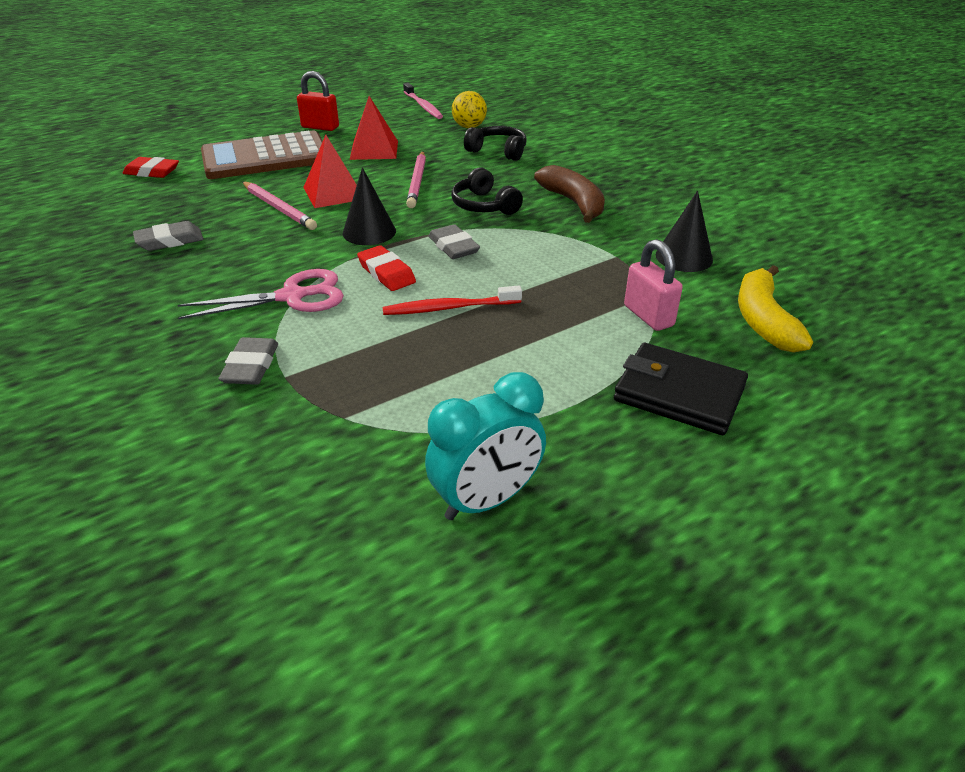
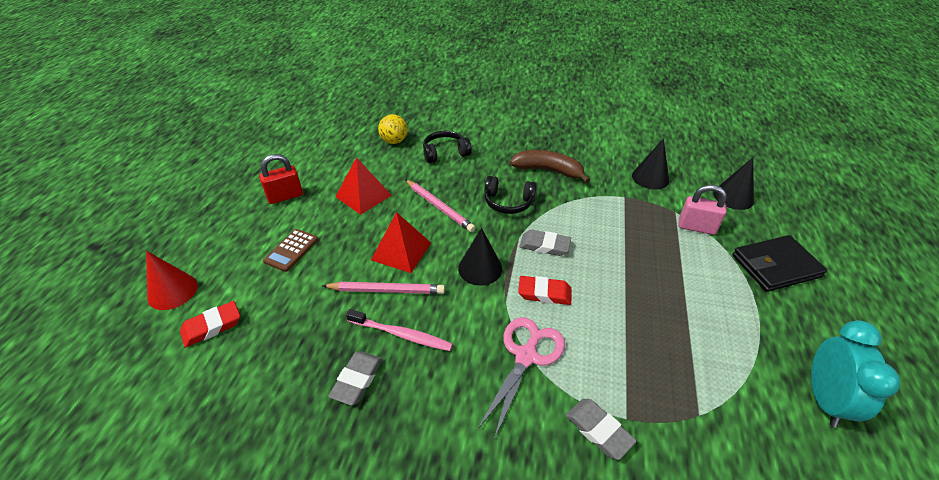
camera: 45 degrees left, 5 degrees up
(166, 145) = (172, 291): none -> red cone
(265, 157) = (291, 250): brown calculator -> brown calculator, size x0.45
(423, 106) = (332, 137): pink toothbrush -> pink toothbrush (402, 334)
(448, 308) = (615, 293): red toothbrush -> none
(763, 320) = (733, 197): yellow banana -> black cone

